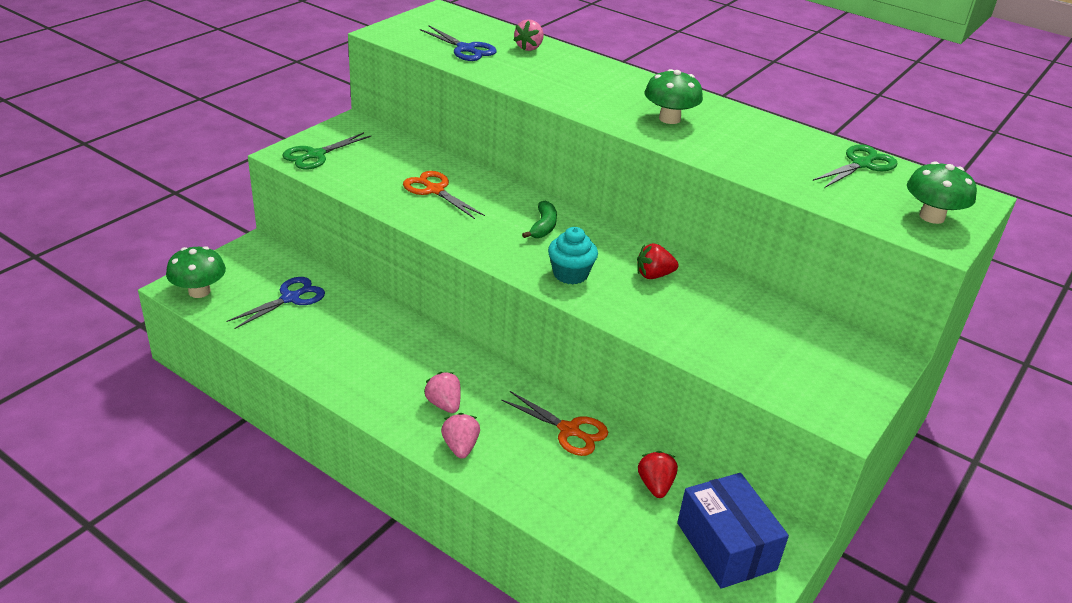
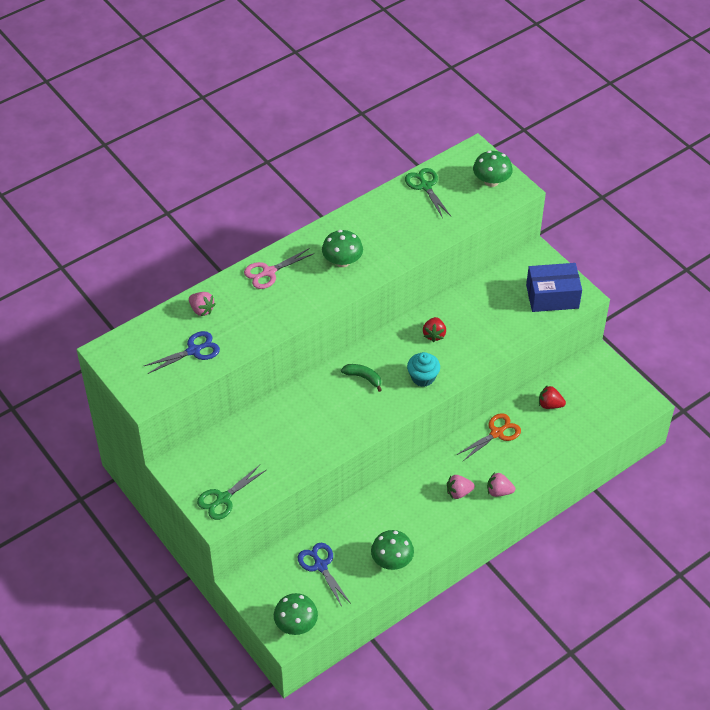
camera: 70 degrees left, 15 degrees up
(310, 356) = (392, 560): none -> green mushroom
(315, 155) = (223, 498): green scissors -> green scissors turned 75 degrees clockwise
(435, 190) = (298, 430): orange scissors -> none
(614, 77) = (268, 272): none -> pink scissors
(726, 546) = (599, 388): blue box -> blue box (552, 296)

